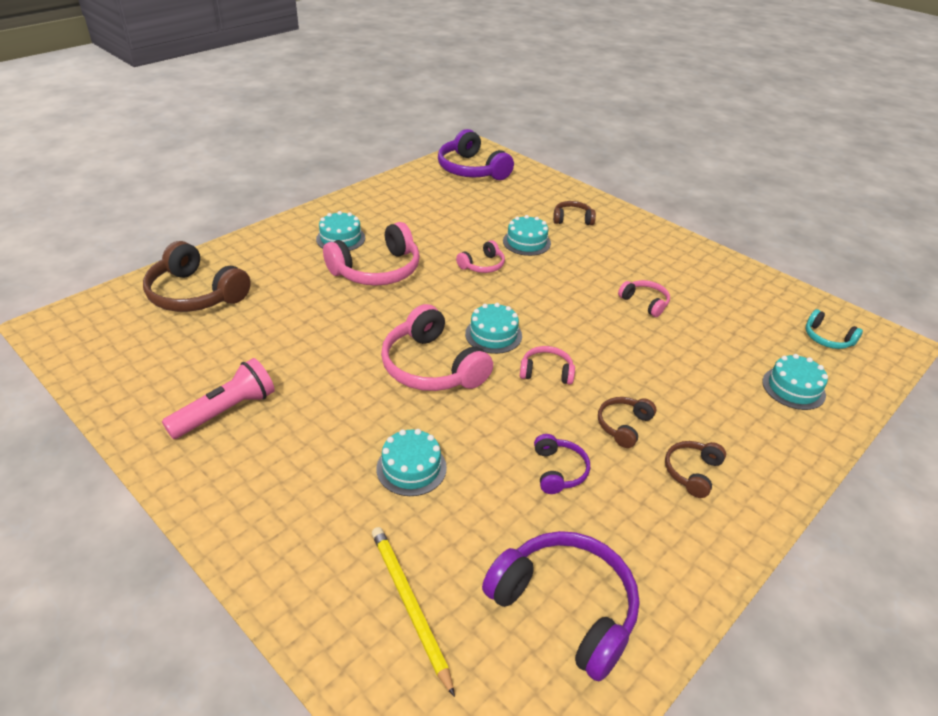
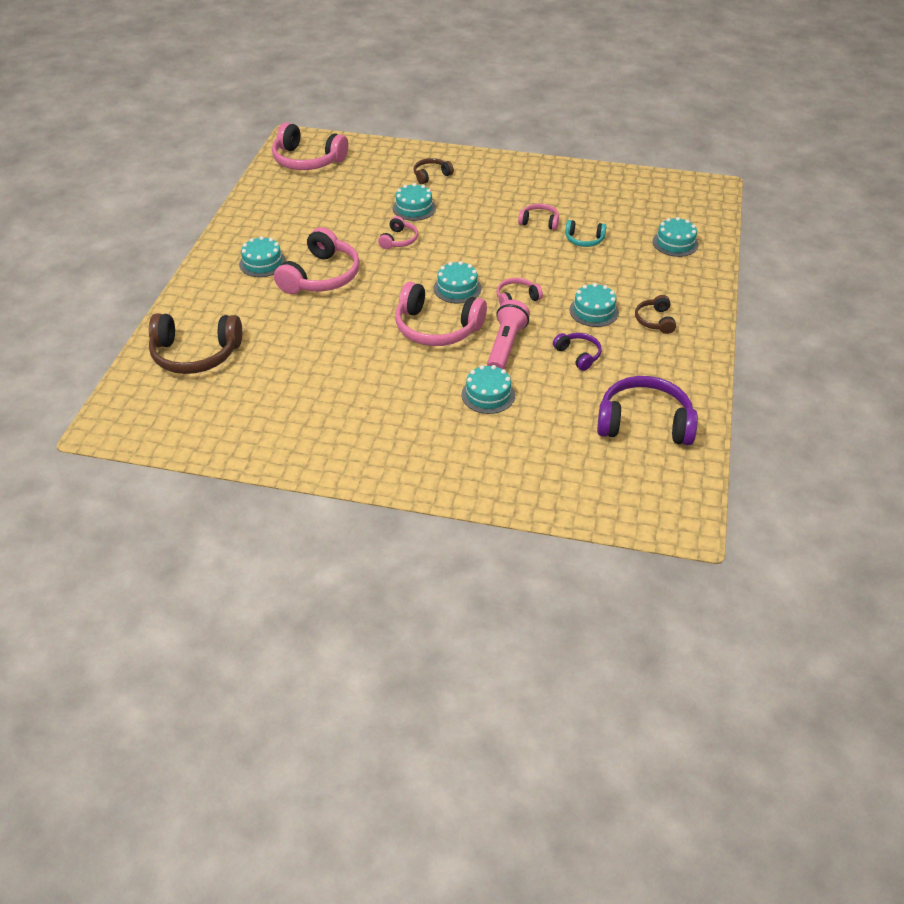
camera: 30 degrees left, 5 degrees up
(225, 411) = (324, 420): pink flashlight -> pink flashlight (505, 346)
(409, 605) = (560, 463): yellow pencil -> none
(471, 169) = (307, 160): purple headphones -> pink headphones
(623, 425) = (594, 311): brown headphones -> turquoise cake
(827, 338) = (672, 200): turquoise headphones -> turquoise headphones (584, 240)

